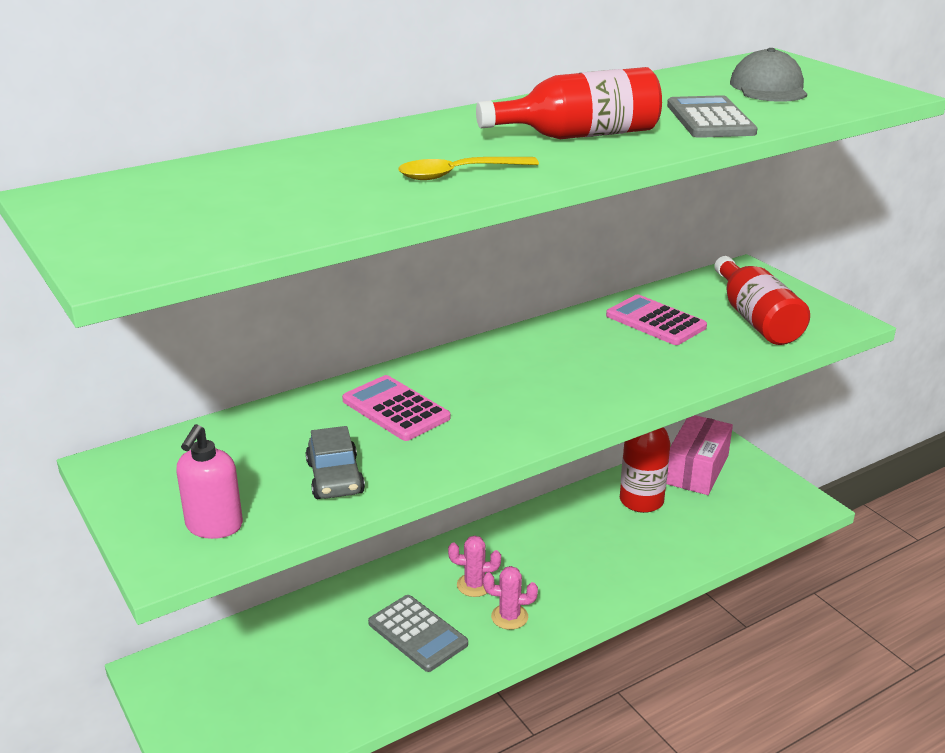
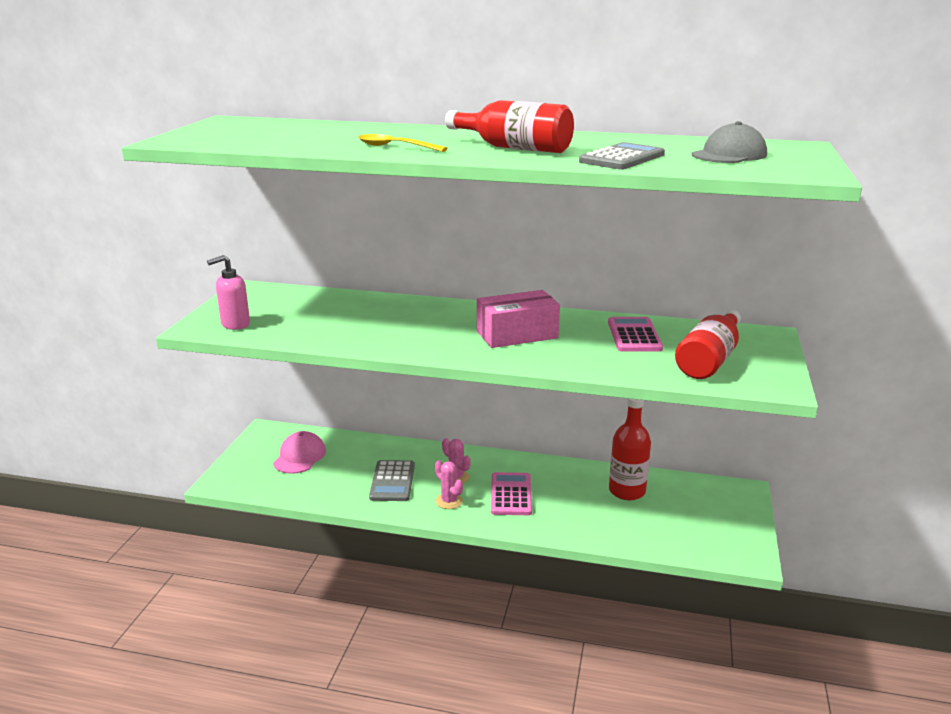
camera: 45 degrees right, 5 degrees down
(258, 675) = (299, 456): none -> pink cap
(335, 478) = (314, 329): grey car -> none
(395, 409) = (398, 316): pink calculator -> pink calculator (511, 494)
(696, 469) = (698, 494): pink box -> pink box (517, 335)

